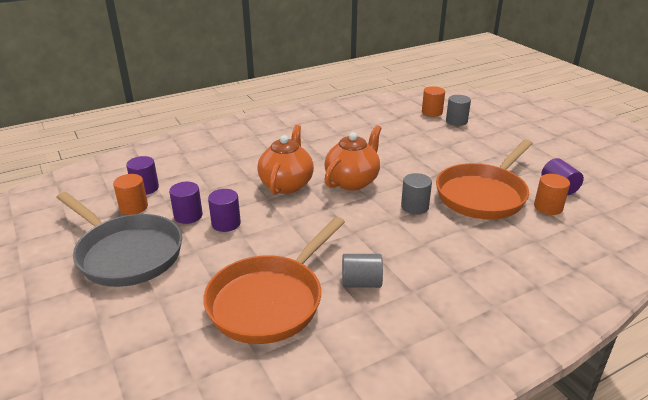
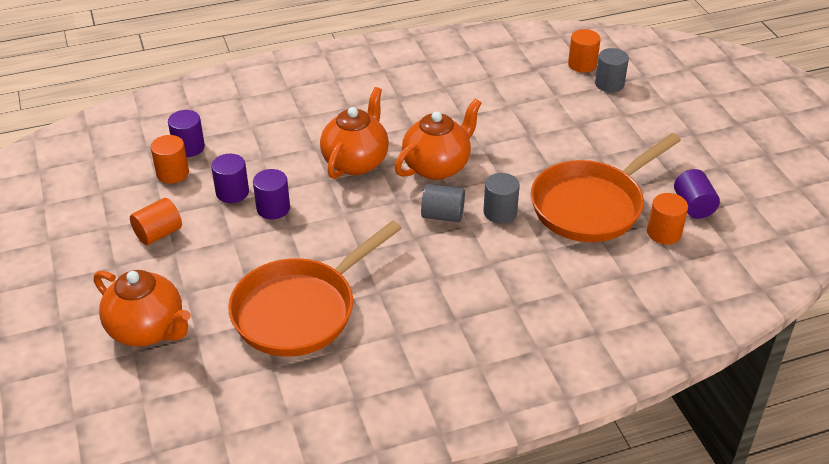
camera: 10 degrees right, 10 degrees up
(125, 337) = (148, 330): none -> orange teapot
(126, 253) = (158, 233): grey pan -> orange cylinder
(361, 283) = (403, 302): grey cylinder -> grey cylinder (442, 215)

